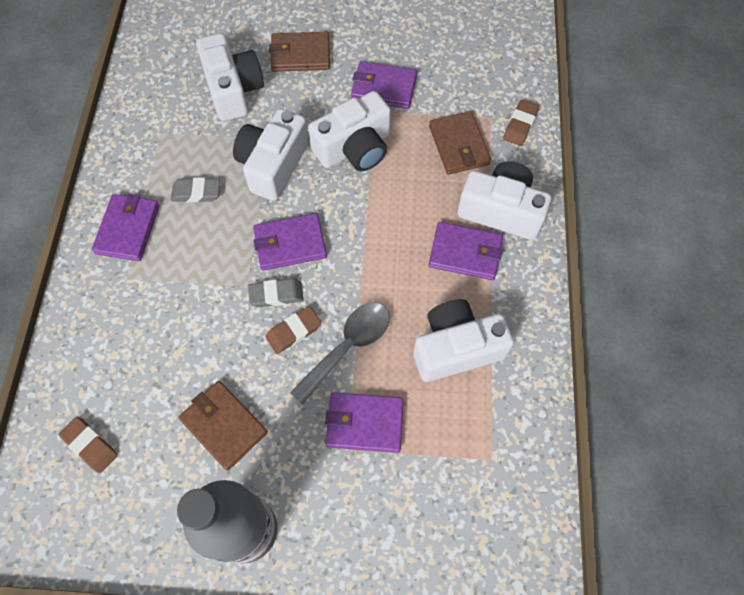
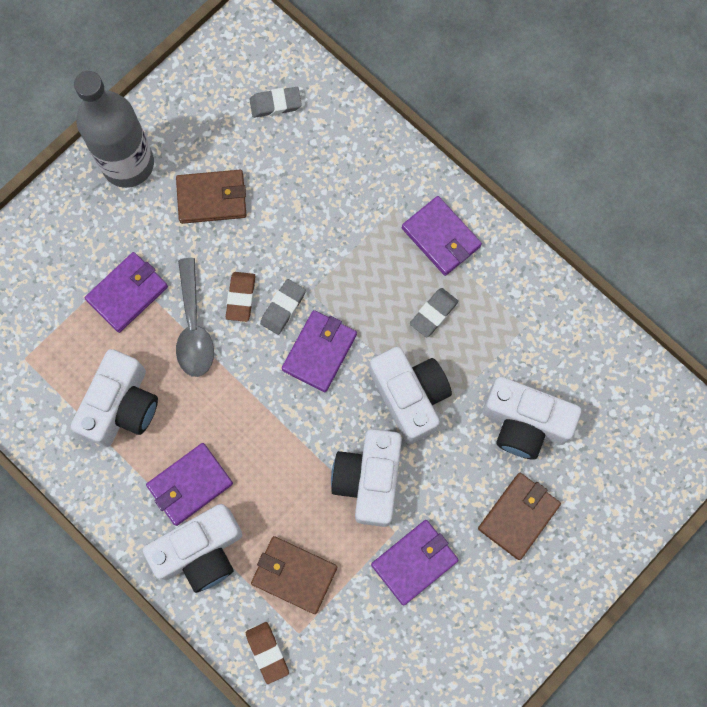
camera: 130 degrees right, 10 degrees up
(90, 445) = (275, 104): brown eraser -> grey eraser

